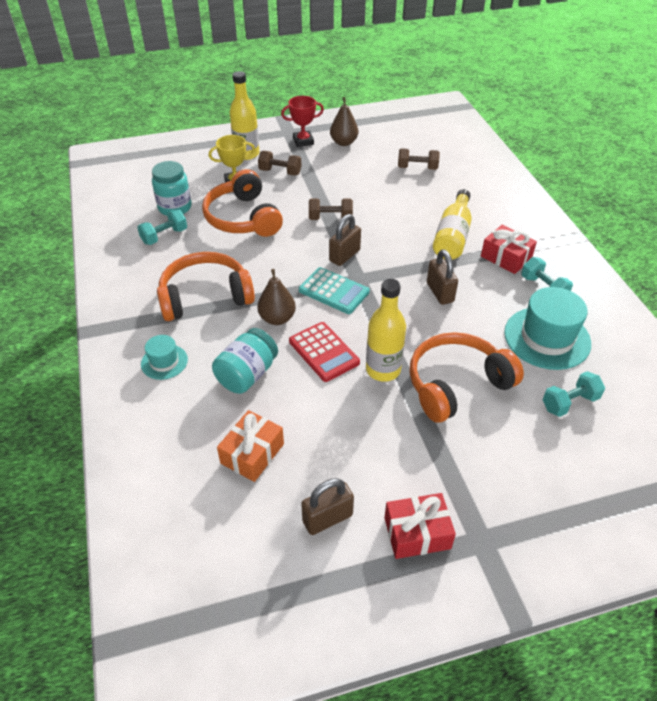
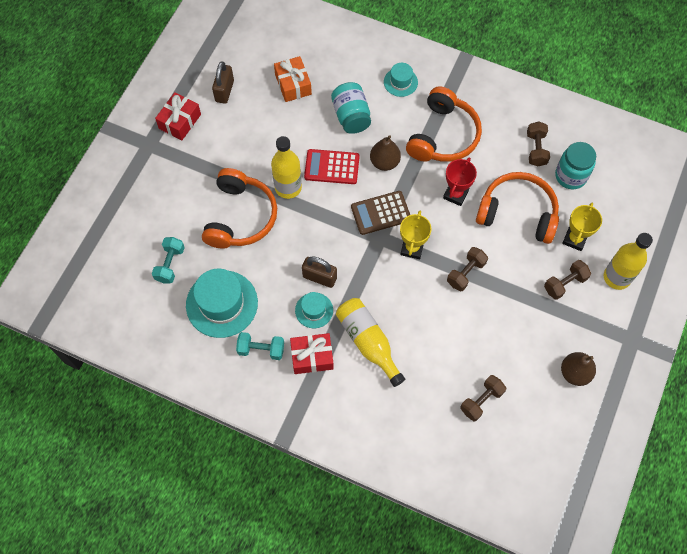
camera: 130 degrees right, 20 degrees up
(164, 236) = (536, 149): turquoise dumbbell -> brown dumbbell
(303, 141) = (604, 339): red trophy -> red trophy (455, 194)
(334, 291) = (381, 213): turquoise calculator -> brown calculator
(344, 256) = (412, 248): brown padlock -> yellow trophy
(470, 279) = (314, 310): none -> turquoise hat

